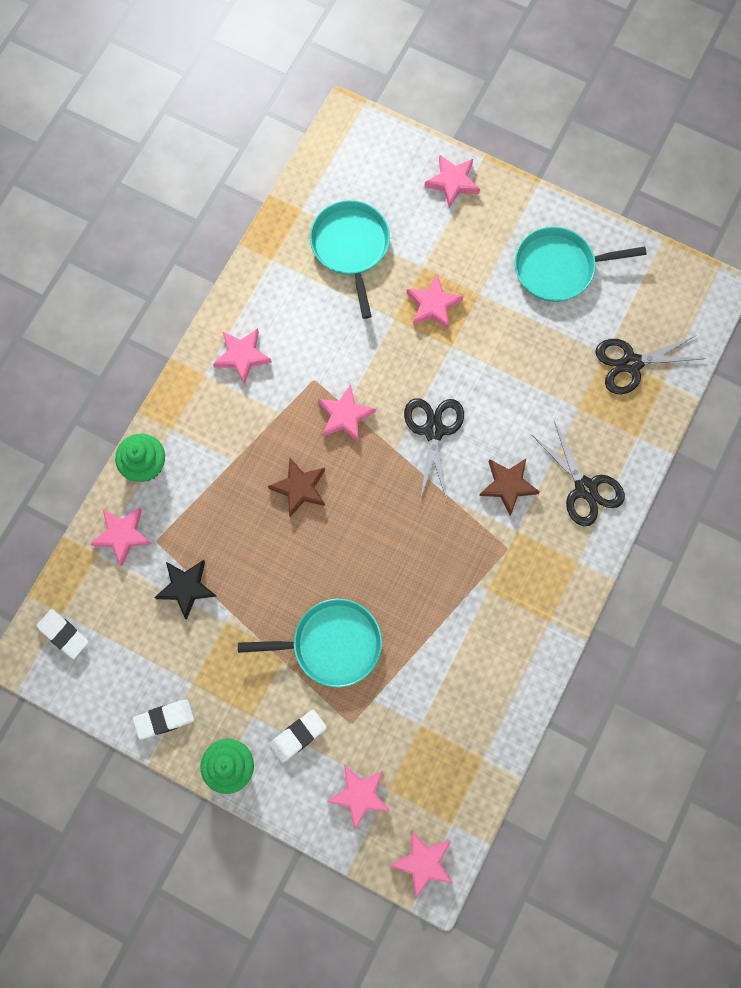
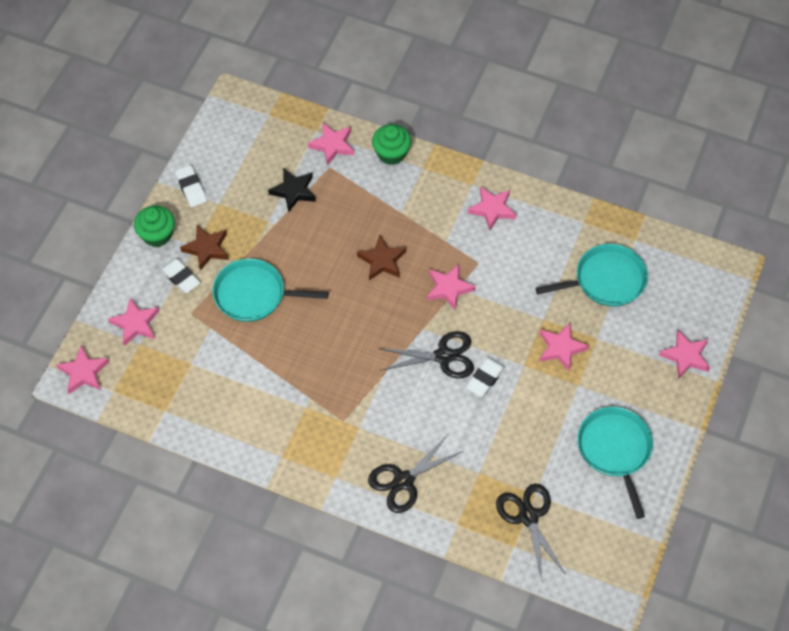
camera: 85 degrees right, 15 degrees down
(63, 634) = (253, 117): white eraser -> white eraser (485, 378)
(331, 644) = (254, 294): turquoise pan -> turquoise pan turned 105 degrees clockwise
(508, 485) = (400, 418): brown star -> brown star (206, 249)

